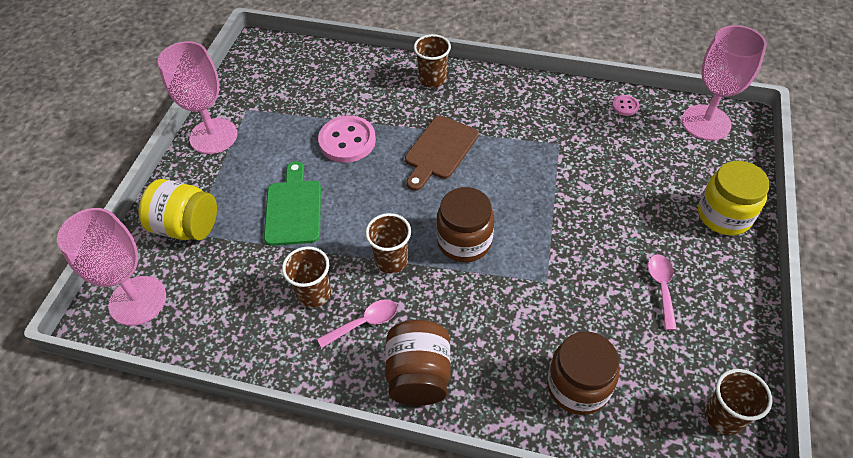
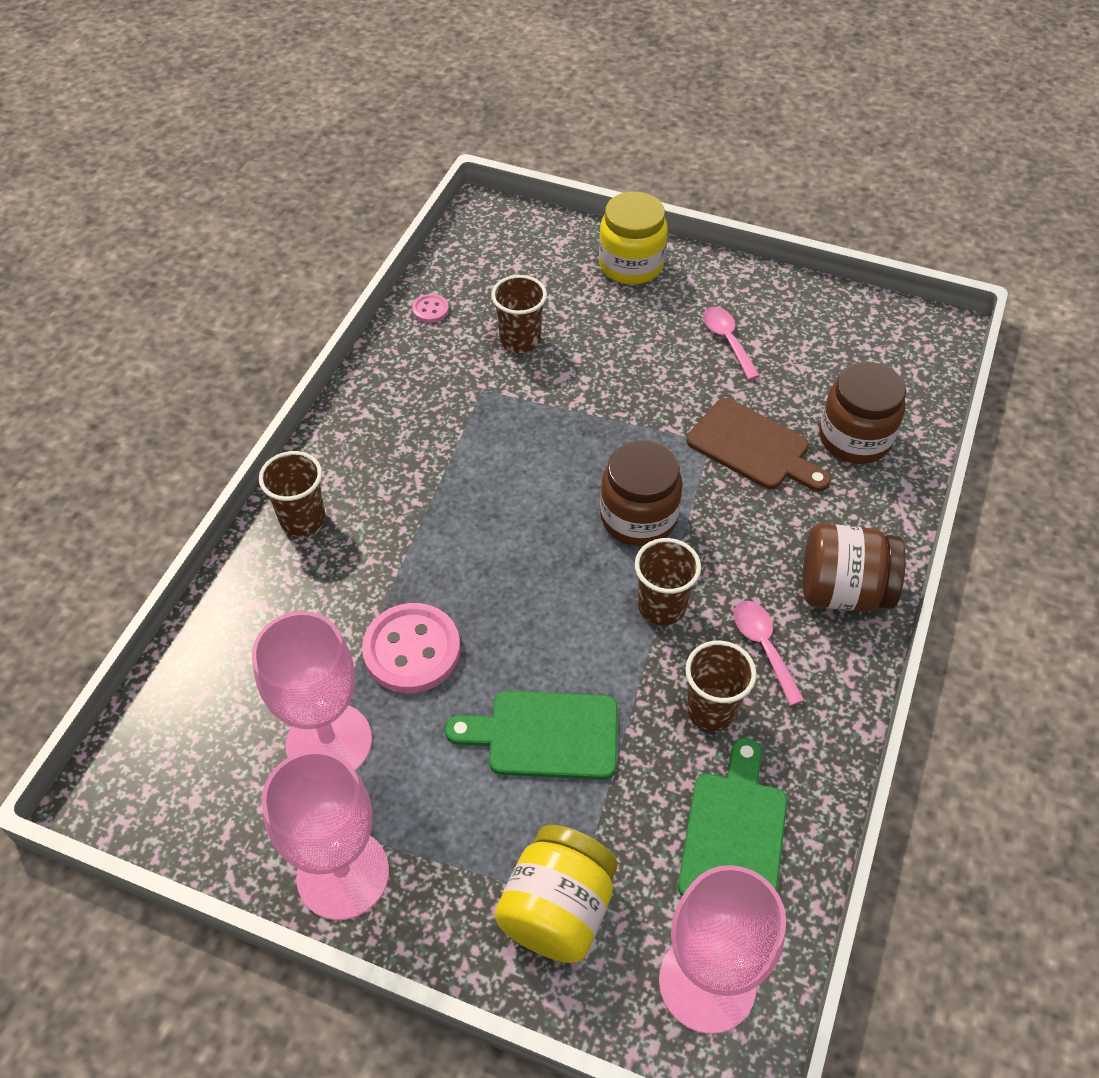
camera: 85 degrees left, 0 degrees up
(226, 310) = (734, 835): none -> green cutting board
(439, 150) = (463, 527): brown cutting board -> brown cutting board (753, 447)
(661, 287) = (727, 340): pink spoon -> pink spoon turned 60 degrees clockwise
(706, 122) = (481, 243): pink goblet -> pink goblet (329, 742)
(723, 416) = (886, 330): brown cup -> brown cup (520, 340)

